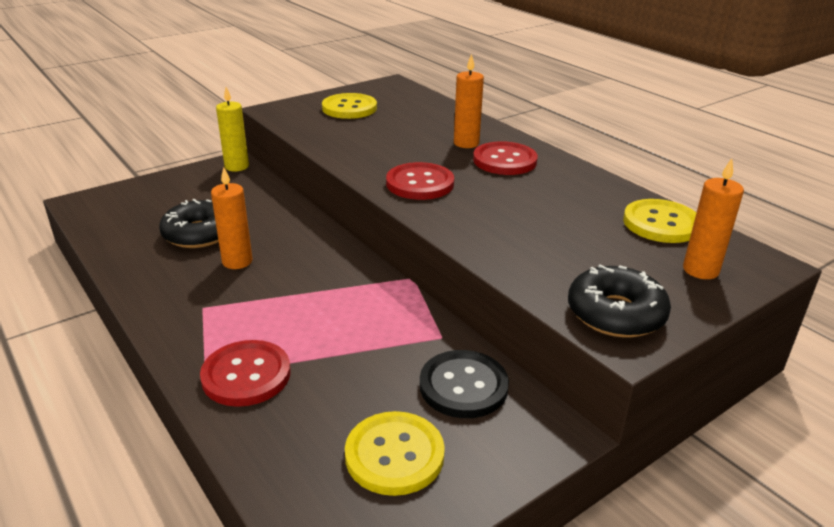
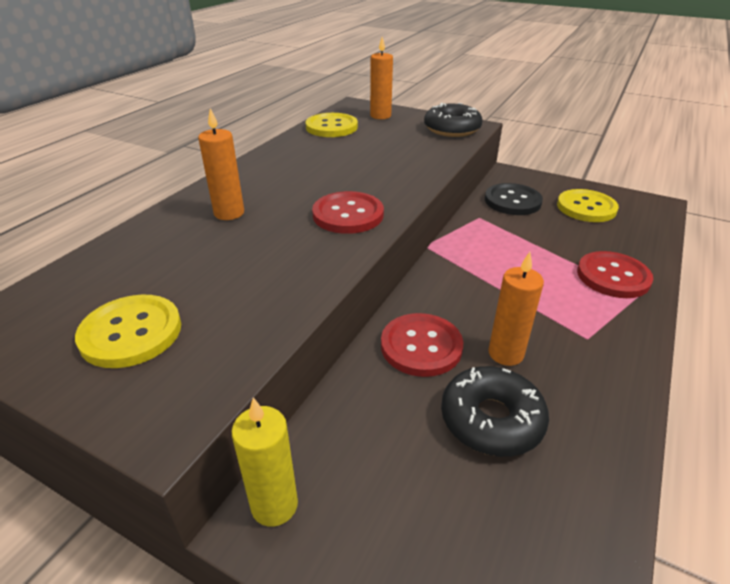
camera: 115 degrees left, 5 degrees up
(504, 161) = (263, 187): red button -> red button (421, 346)

